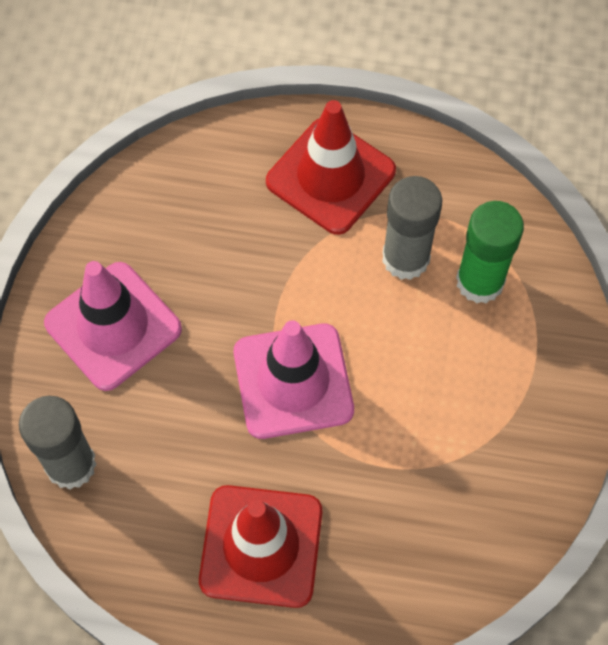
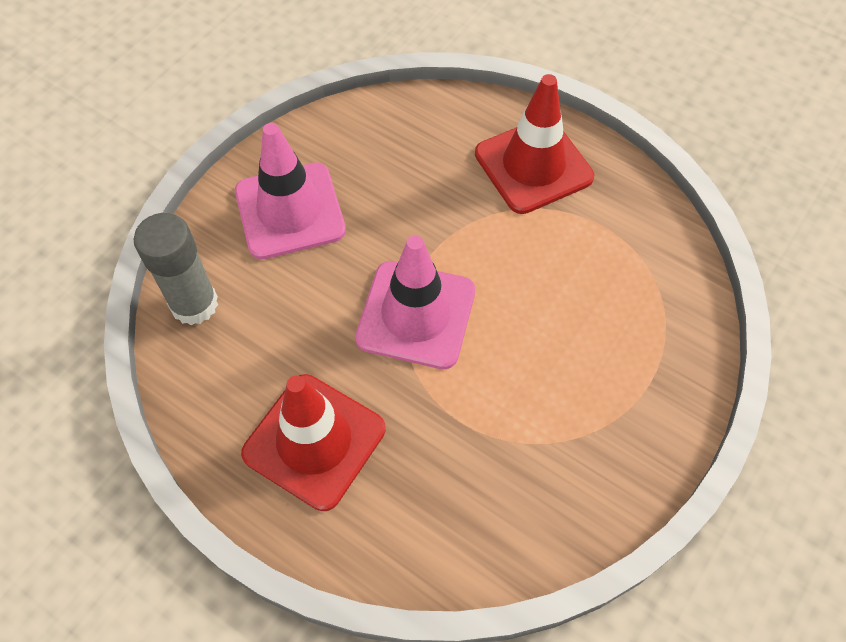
camera: 25 degrees right, 5 degrees down
(405, 258) = (567, 254): grey glue stick -> none
(480, 281) = (625, 300): green glue stick -> none

